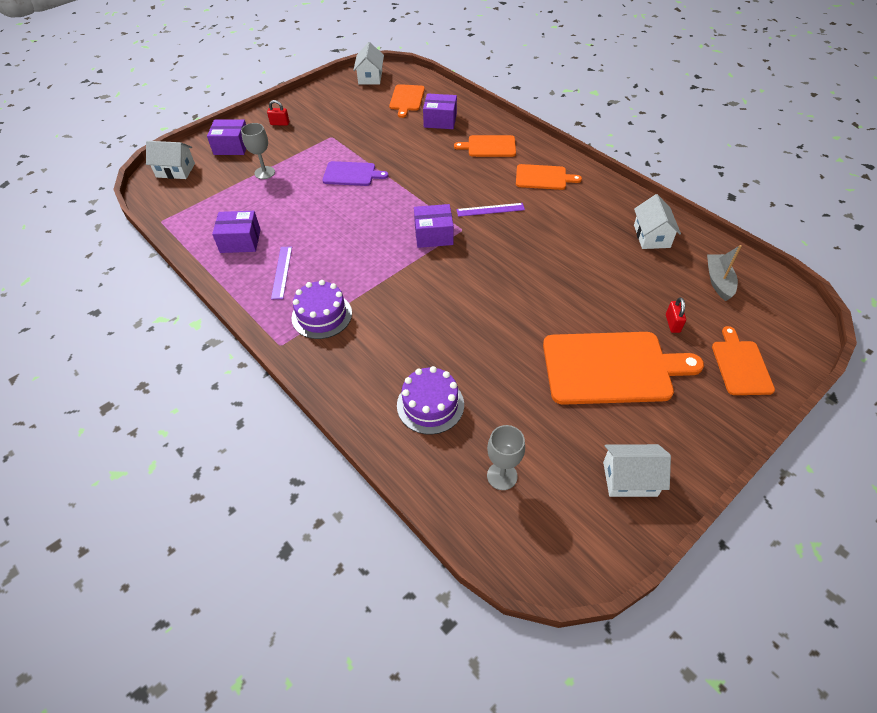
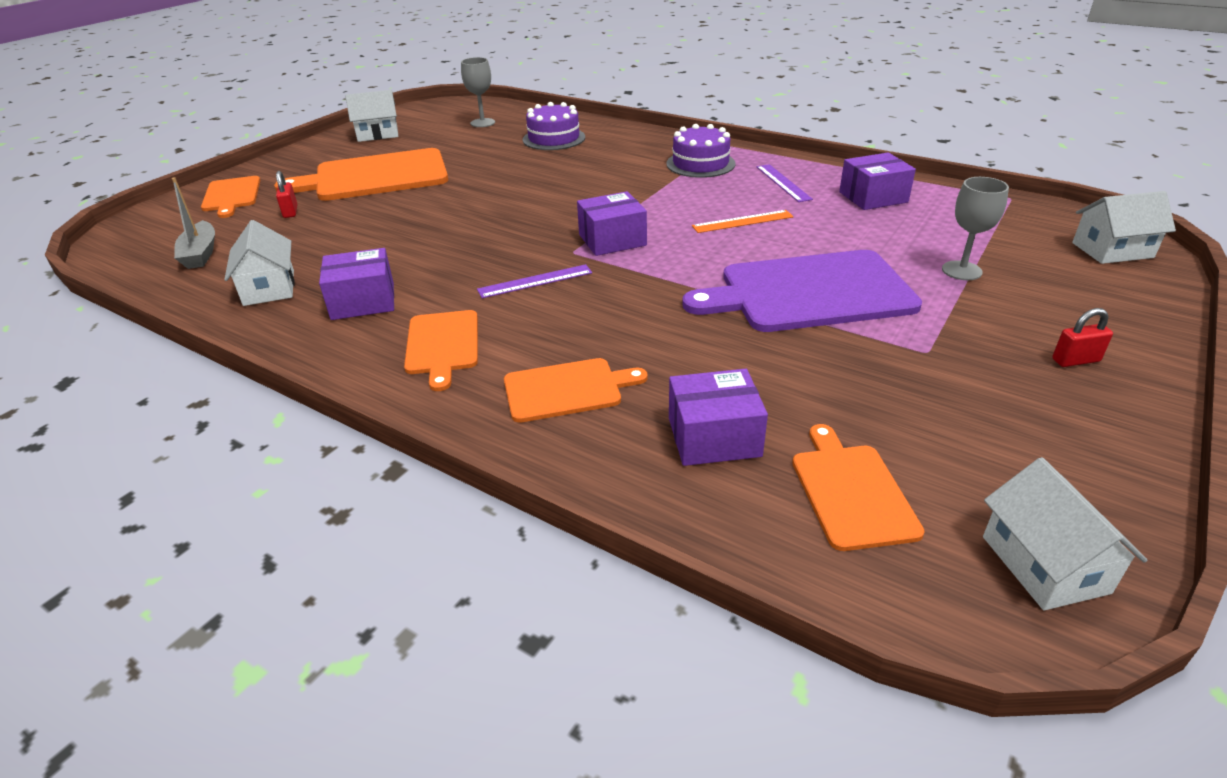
camera: 165 degrees right, 15 degrees down
(232, 146) = (1091, 300): purple box -> purple box (363, 301)
(343, 235) = (742, 221): none -> orange ruler
(351, 174) = (809, 293): purple cutting board -> purple cutting board, size x1.84
(543, 177) = (443, 345): orange cutting board -> orange cutting board turned 90 degrees counterclockwise

